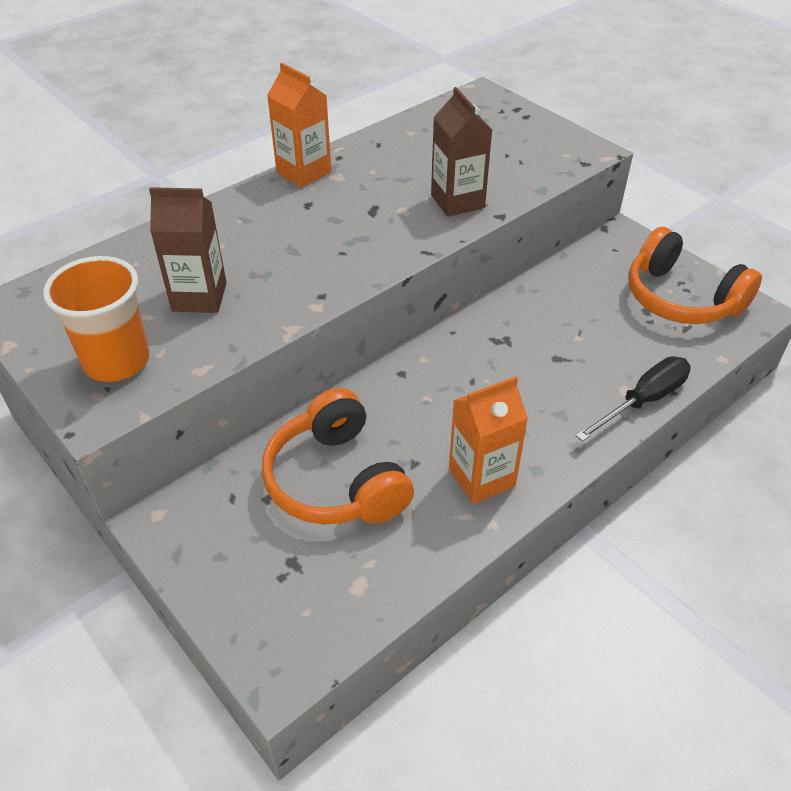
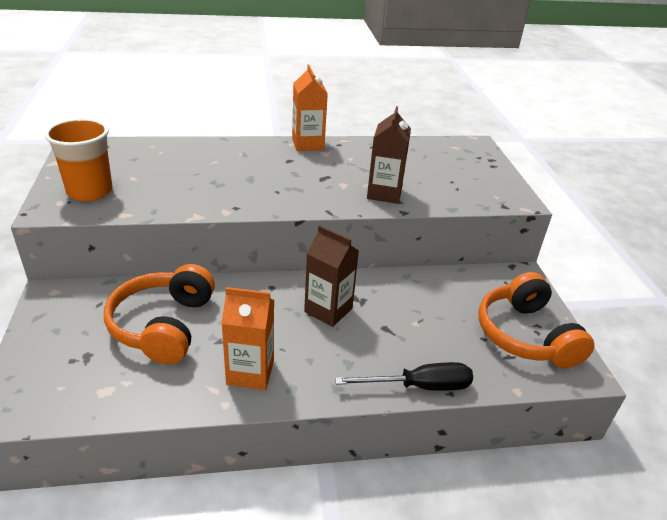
camera: 30 degrees right, 10 degrees down
(199, 297) = (170, 180): brown carton -> brown carton (328, 310)

